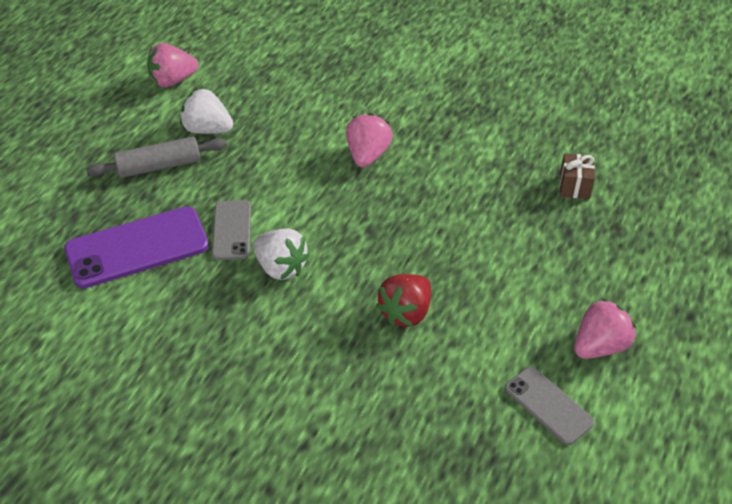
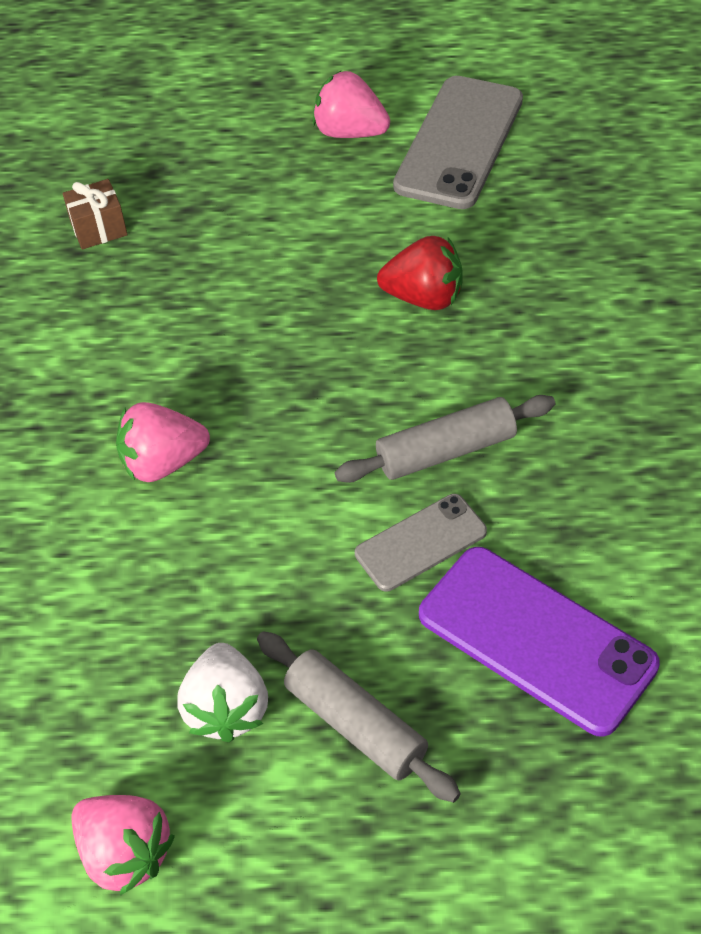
camera: 115 degrees left, 5 degrees up
(281, 267) = (446, 450): white strawberry -> grey rolling pin
(548, 405) = (459, 143): grey phone -> grey phone, size x1.72

